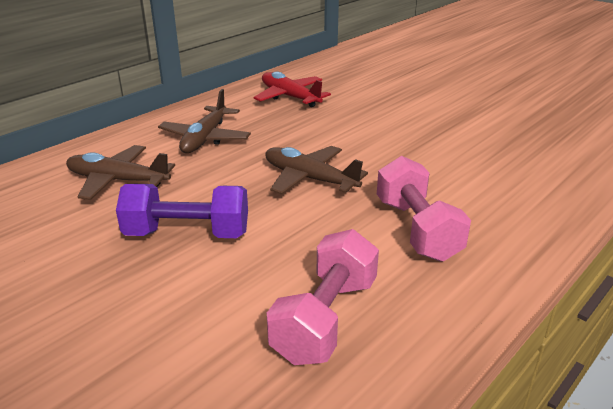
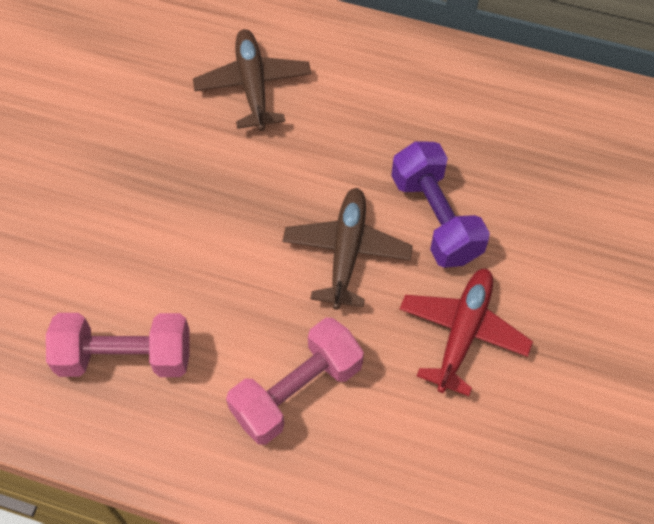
camera: 65 degrees right, 30 degrees up
(187, 234) = (194, 194): purple dumbbell -> purple dumbbell (436, 218)
(205, 138) = (381, 110): brown plane -> none
(290, 97) = (550, 140): red plane -> red plane (463, 332)

